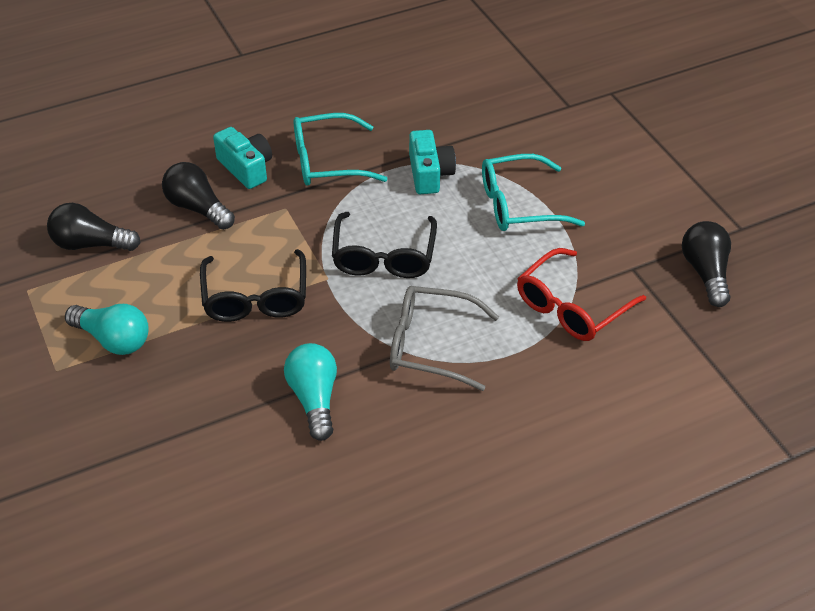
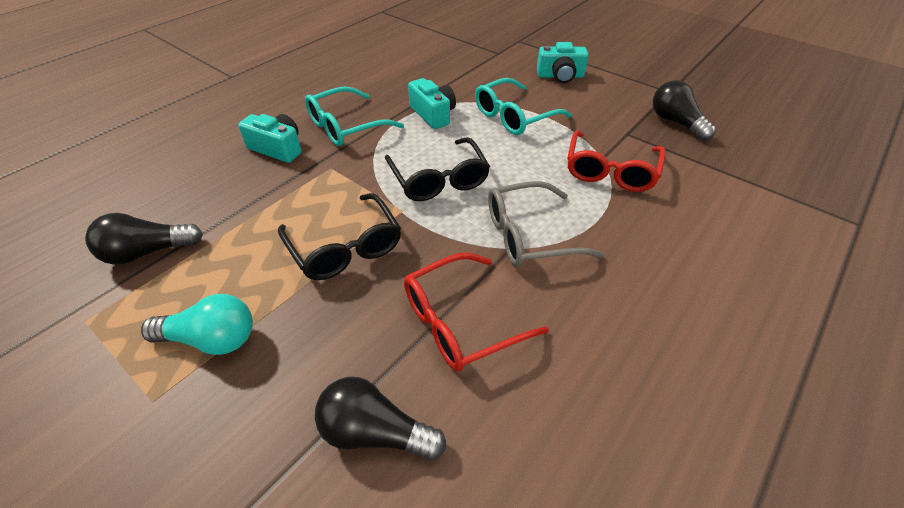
camera: 25 degrees left, 0 degrees up
(198, 208) = (248, 190): black light bulb -> black light bulb (375, 432)
(314, 399) = (460, 321): turquoise light bulb -> red glasses
(619, 164) = (560, 76): none -> turquoise camera

